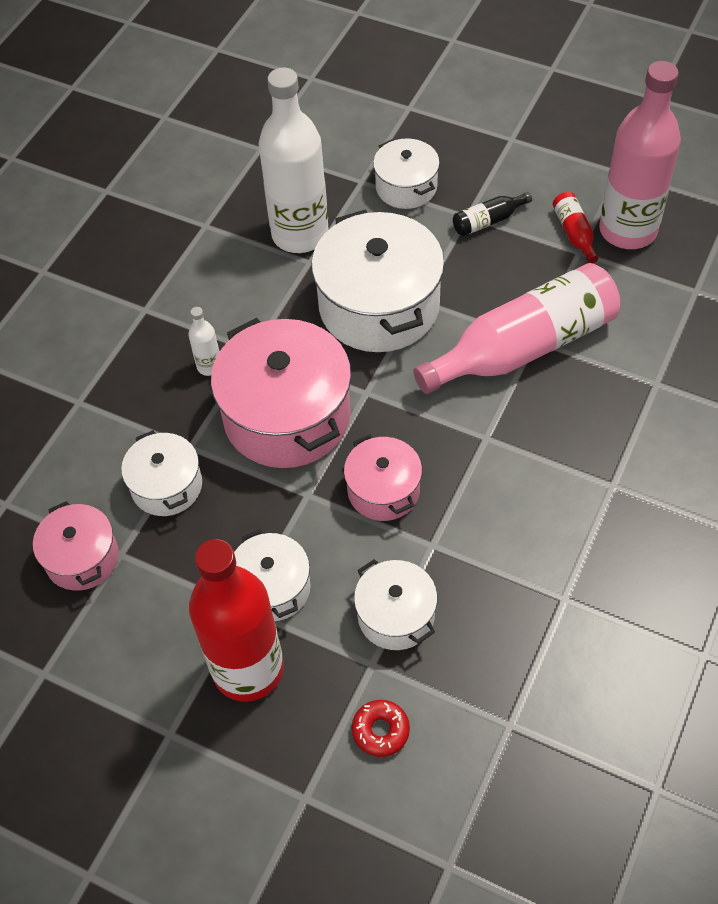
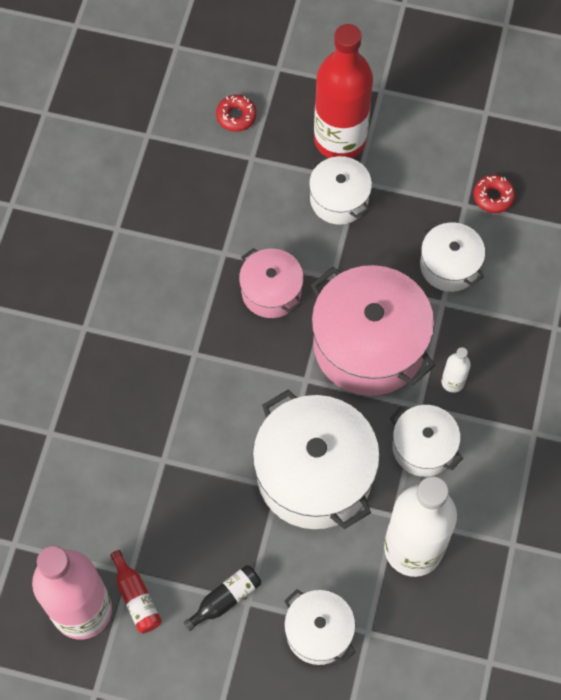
camera: 165 degrees right, 10 degrees up
(82, 558) = (493, 197): pink pot -> red donut
(396, 615) = (241, 195): white pot -> white pot (423, 447)
(524, 347) = (172, 451): pink bottle -> none

